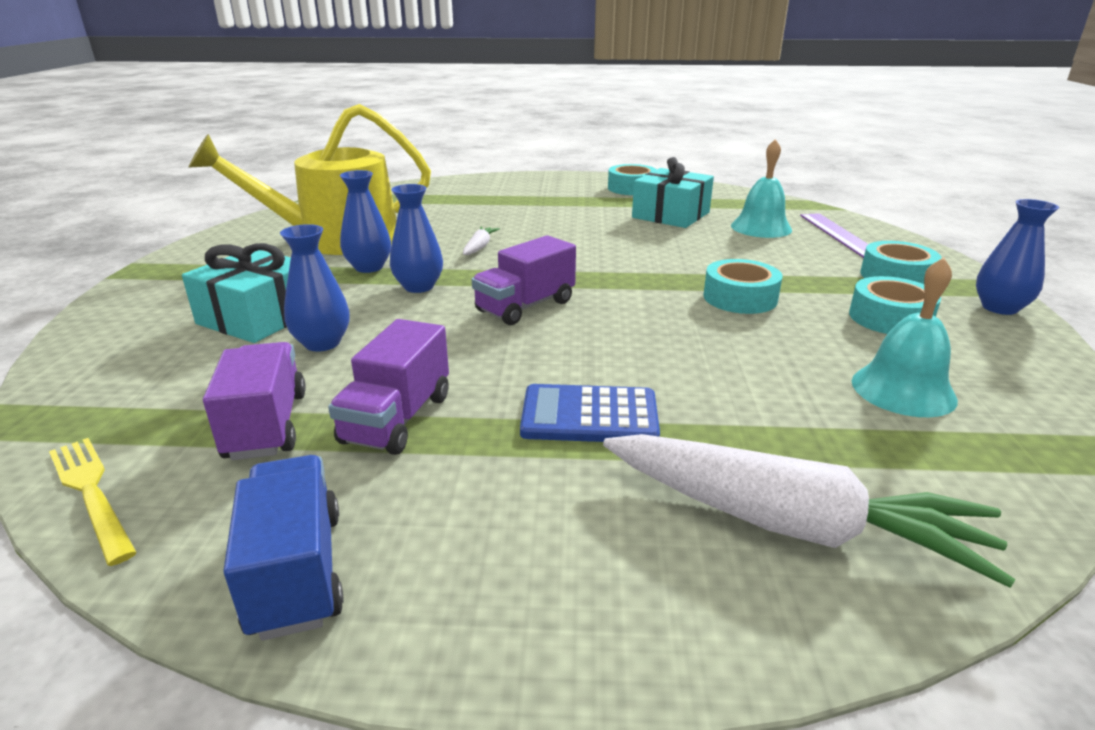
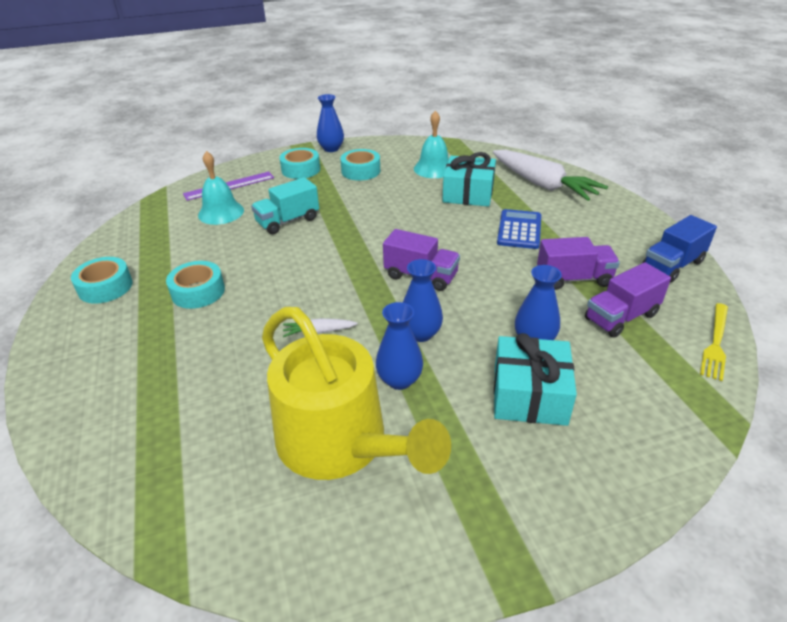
camera: 110 degrees left, 10 degrees up
(589, 416) = (519, 230): blue calculator -> blue calculator turned 150 degrees counterclockwise
(671, 215) = (197, 252): turquoise gift -> turquoise gift (468, 193)
(721, 255) = (288, 221): none -> turquoise truck
(740, 298) = (359, 208): turquoise tape -> turquoise tape (198, 292)
(790, 524) = (543, 185): white carrot -> white carrot turned 135 degrees clockwise

